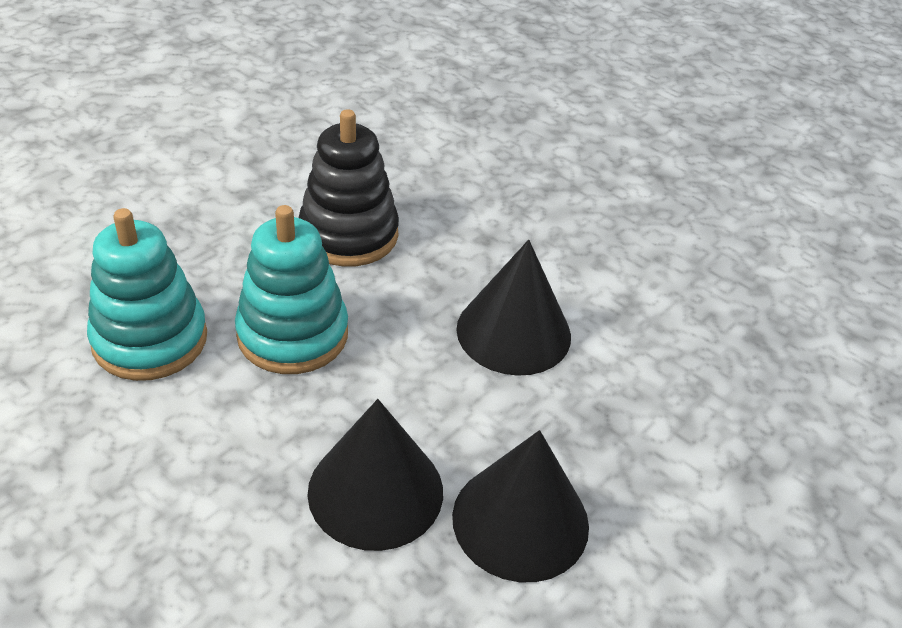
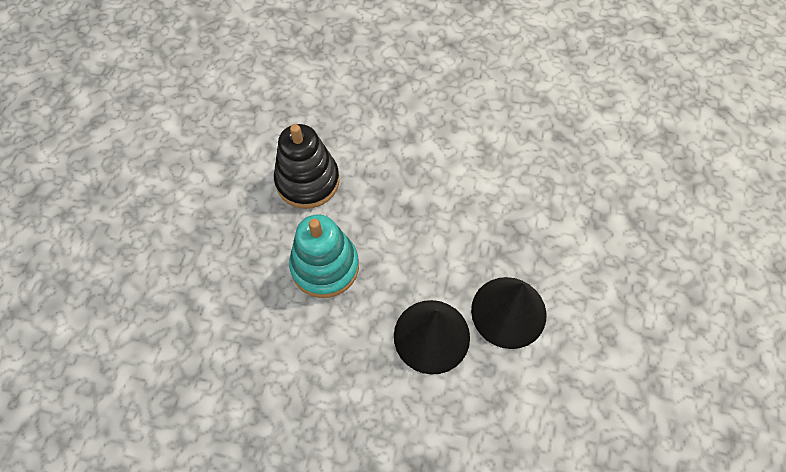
camera: 25 degrees left, 20 degrees up
(150, 339) = (250, 314): turquoise stacking toy -> none
(513, 332) = (438, 200): black cone -> none

